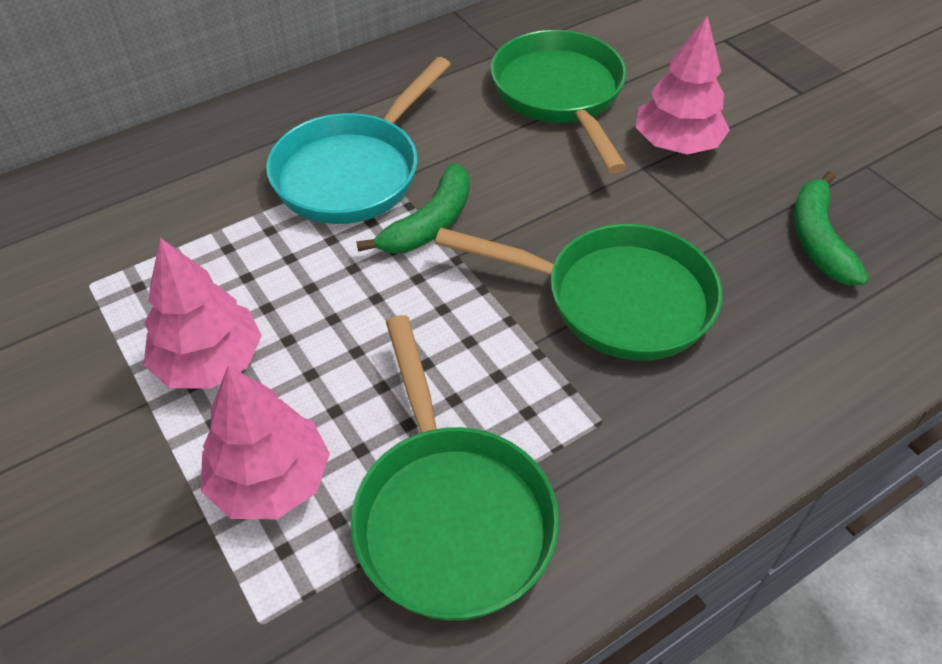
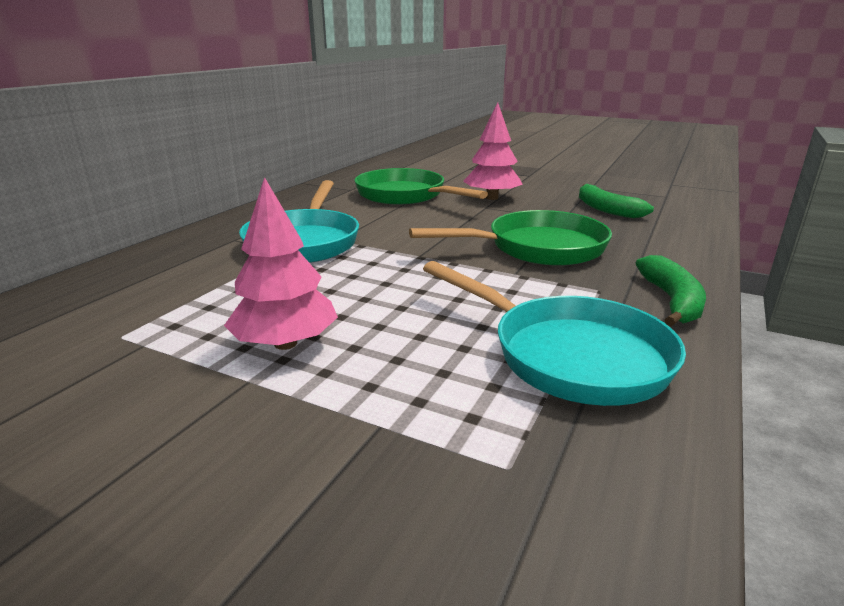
camera: 30 degrees left, 25 degrees down
(270, 480) = (413, 385): pink tree -> none
(429, 223) = (384, 248): green banana -> green banana (671, 301)
(450, 514) = (569, 355): green pan -> turquoise pan

